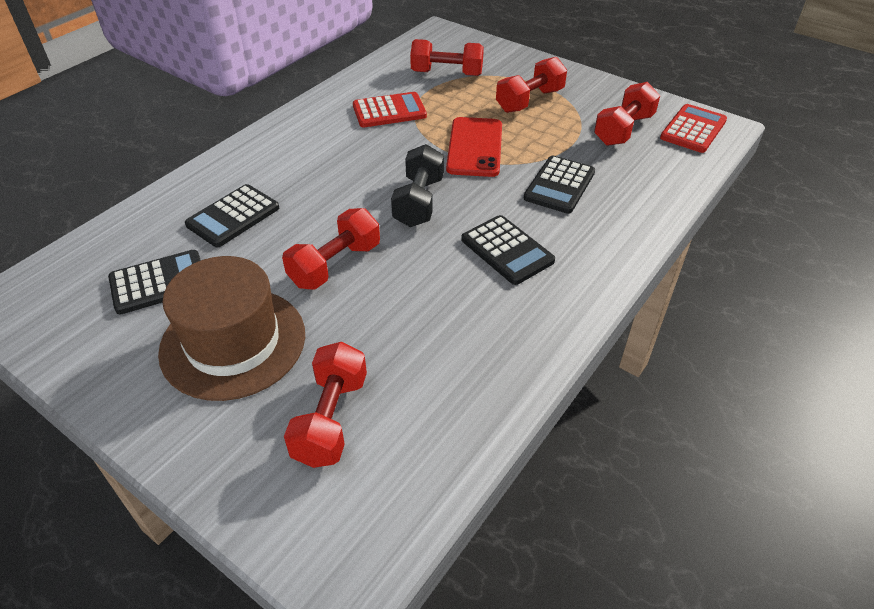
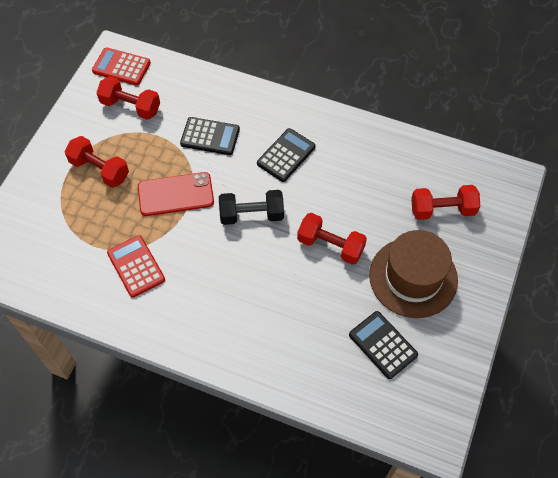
camera: 105 degrees left, 15 degrees up
(233, 216) = (303, 329): black calculator -> none
(447, 73) = (63, 238): red dumbbell -> none

